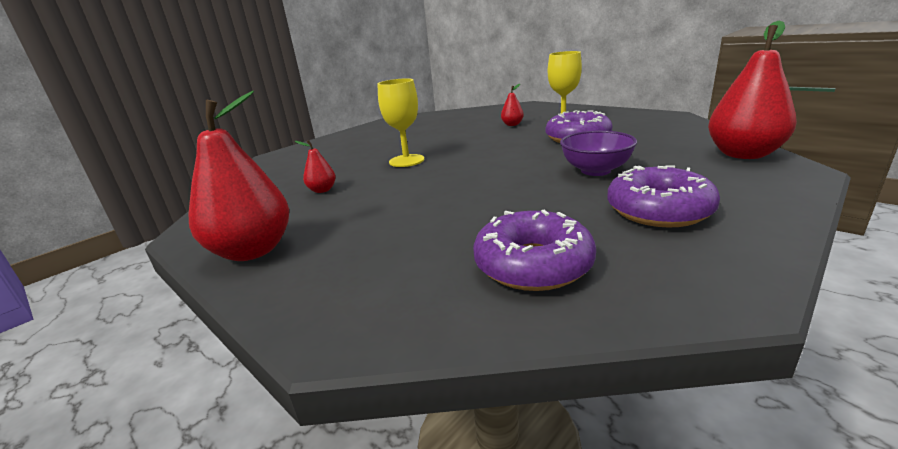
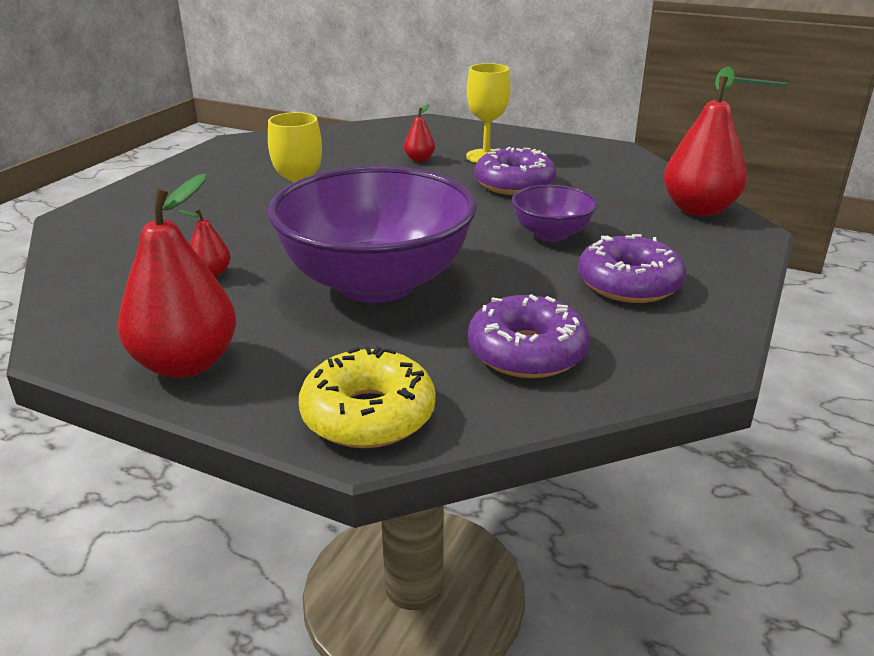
camera: 20 degrees left, 5 degrees up
(354, 309) = (368, 415): none -> yellow donut
(432, 201) = (376, 283): none -> purple bowl

